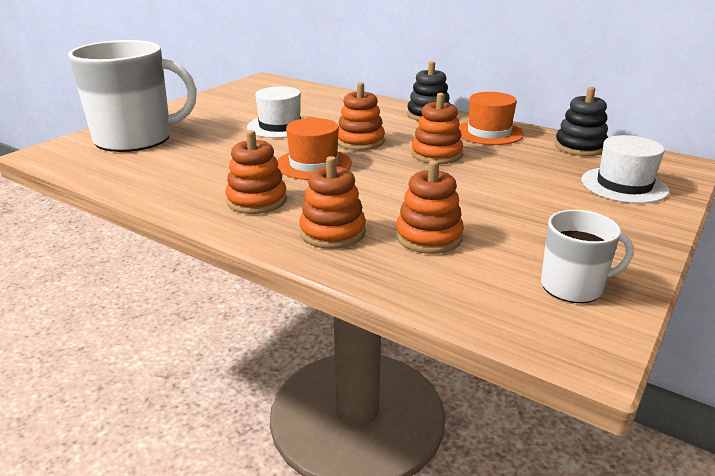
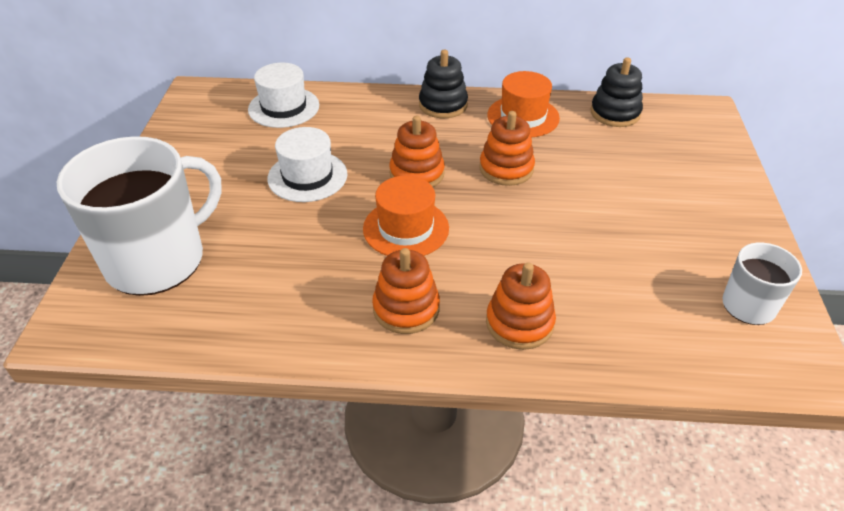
camera: 30 degrees left, 15 degrees up
(428, 237) = (602, 292): orange stacking toy -> none
(624, 185) = (688, 158): white hat -> white hat (284, 107)

